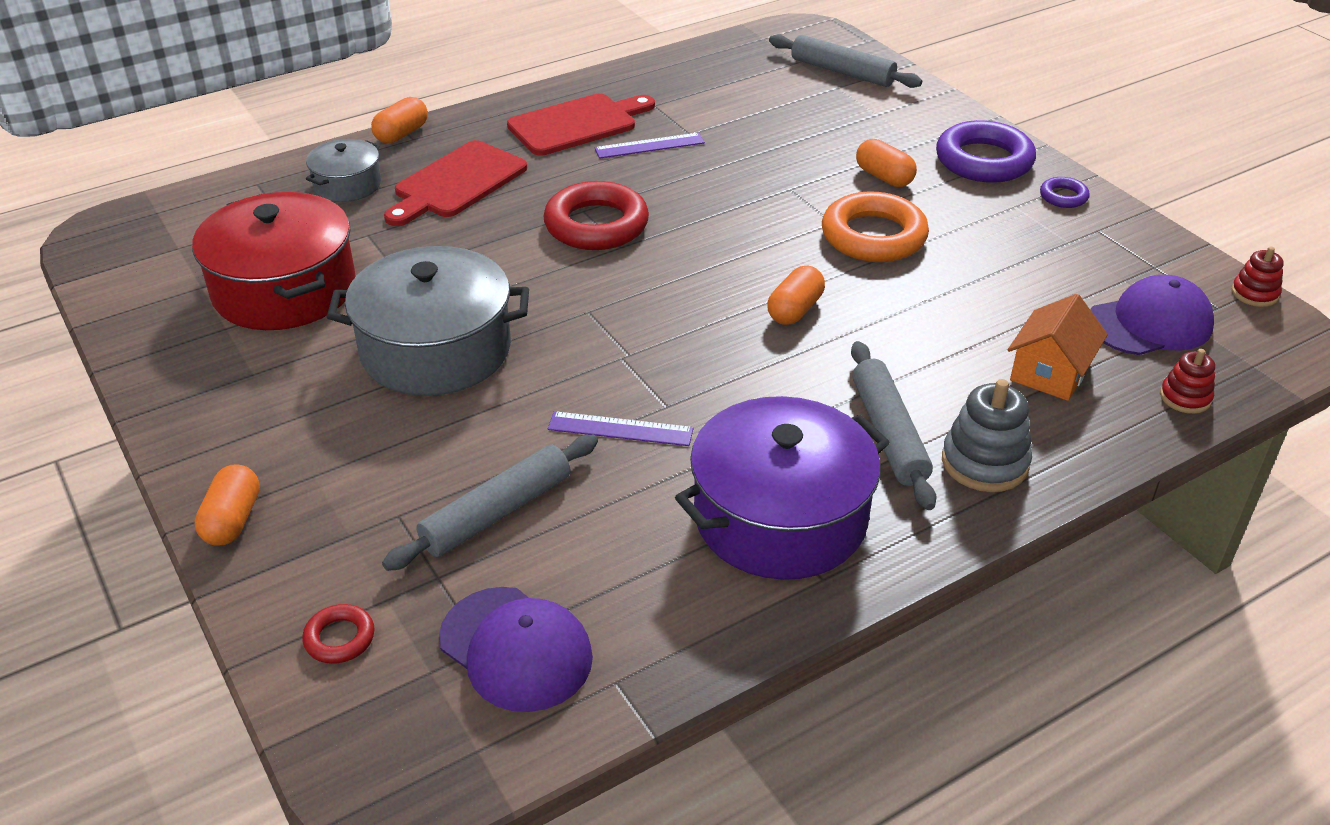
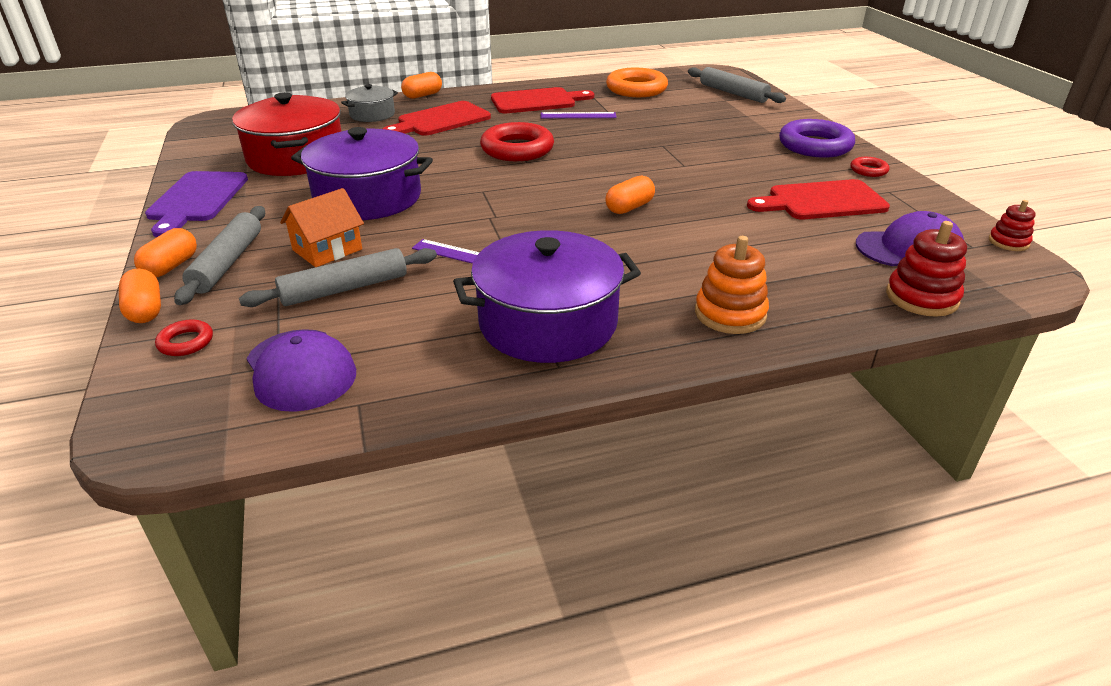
camera: 15 degrees right, 5 degrees down
(187, 394) = (197, 199): none -> purple cutting board
(436, 349) = (368, 198): grey pot -> purple pot
(873, 236) = (710, 176): orange ring -> orange ring (636, 89)
(884, 177) = (735, 146): orange capsule -> orange capsule (145, 310)
(888, 433) = (661, 285): grey rolling pin -> grey rolling pin (227, 262)
(984, 462) = (730, 314): grey stacking toy -> orange stacking toy
(1026, 260) = (822, 201): none -> red cutting board
(1050, 372) = (811, 267): orange house -> orange house (327, 250)
(1063, 197) = (868, 170): purple ring -> red ring
(1185, 397) = (921, 297): red stacking toy -> red stacking toy, size x1.64

